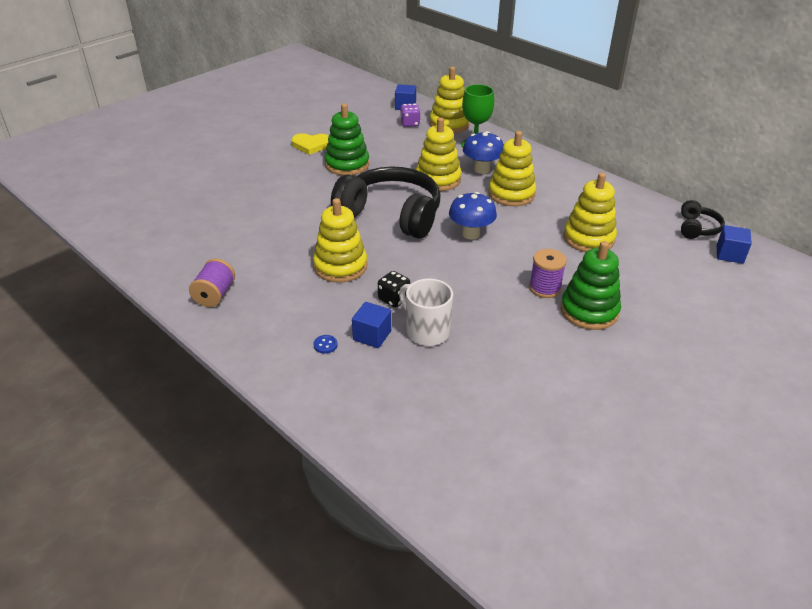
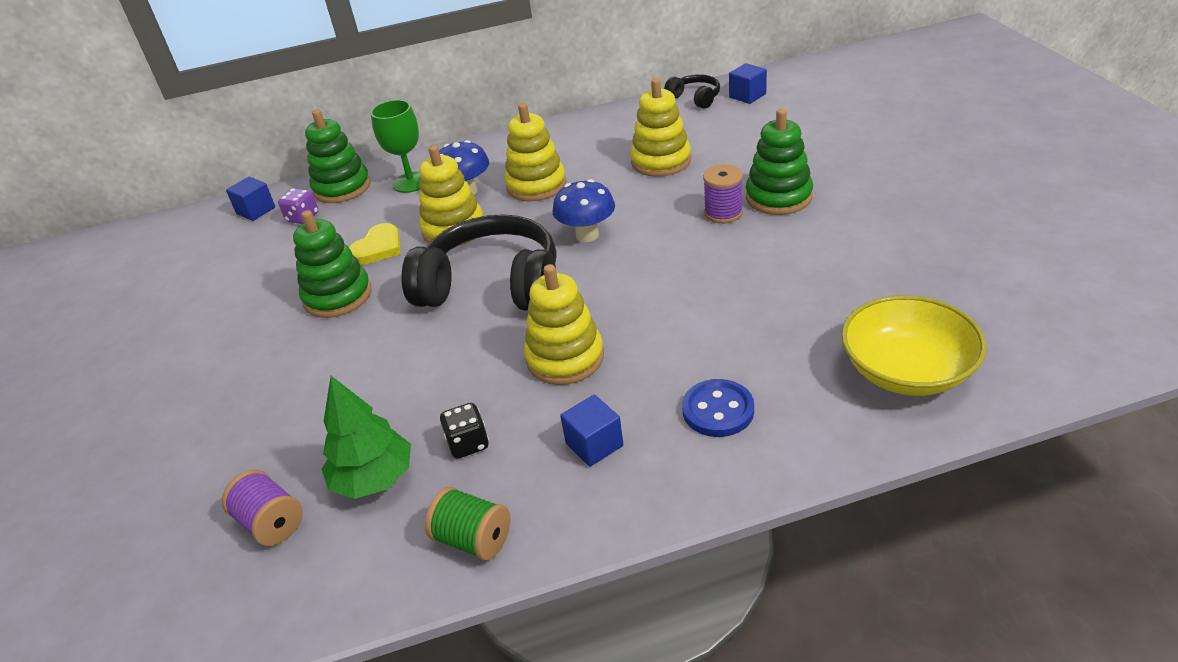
camera: 55 degrees left, 0 degrees up
(183, 282) = (473, 539): none -> green spool
(212, 234) = (374, 479): none -> green tree
(215, 295) = (533, 505): purple spool -> purple spool (271, 523)
(311, 145) = (249, 319): yellow heart -> yellow heart (378, 248)
(325, 345) = (718, 410): blue button -> blue button, size x2.11
(372, 335) = (724, 364): blue cube -> blue cube (594, 444)
(391, 214) = (492, 286): black headphones -> black headphones turned 45 degrees clockwise
(394, 299) = (666, 328): black dice -> black dice (468, 444)
(415, 430) = (907, 370): none -> yellow bowl
(426, 331) = (743, 317): white mug -> none
(449, 124) = (342, 188): yellow stacking toy -> green stacking toy

